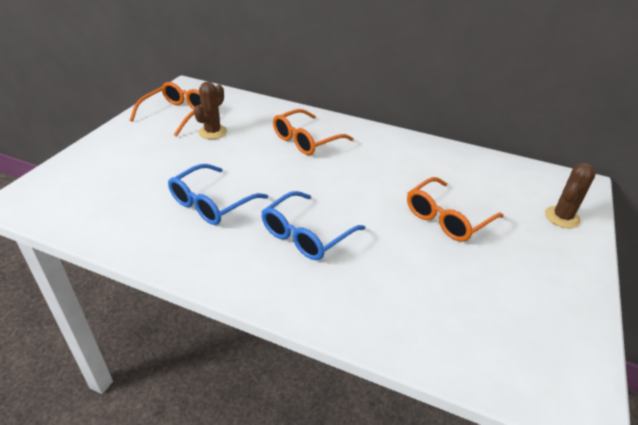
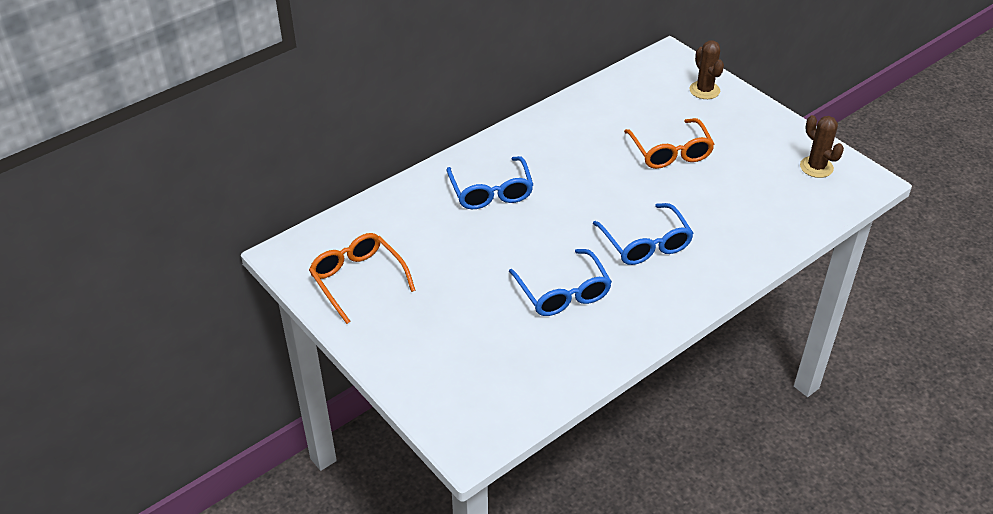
camera: 60 degrees left, 5 degrees up
(212, 132) = (423, 258): brown cactus -> brown cactus (816, 167)
(306, 140) = (491, 192): orange glasses -> blue glasses

